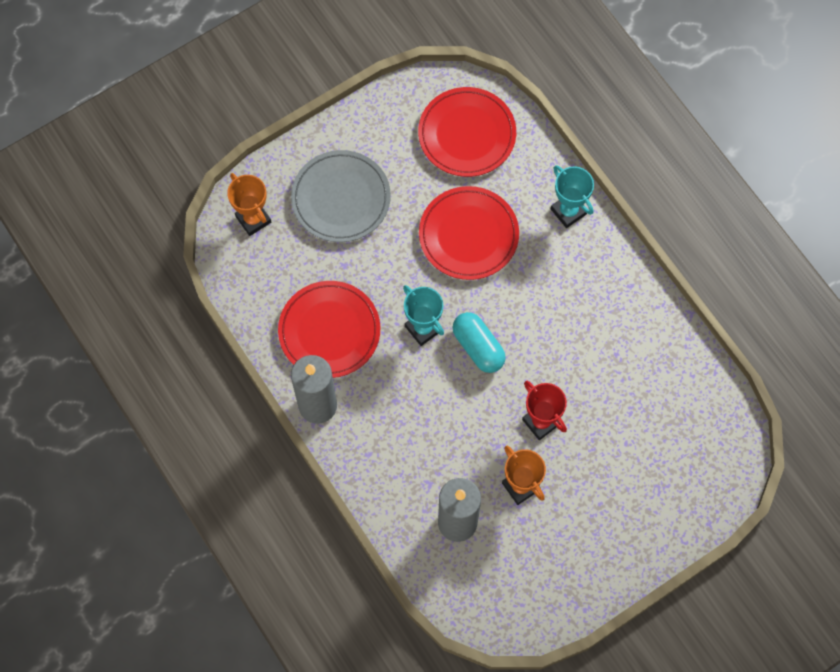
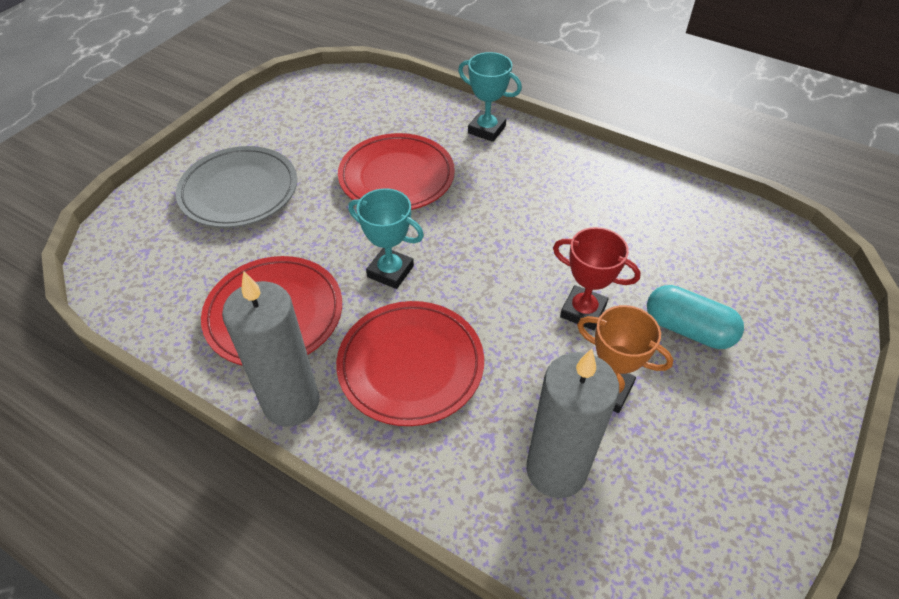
camera: 25 degrees left, 20 degrees down
(253, 219) = (137, 240): orange trophy -> none
(467, 134) = (352, 107): red plate -> red plate (411, 365)
(478, 347) = (464, 266): turquoise capsule -> turquoise capsule (688, 329)

